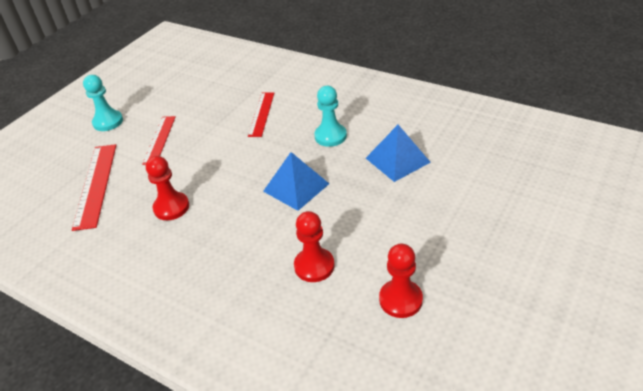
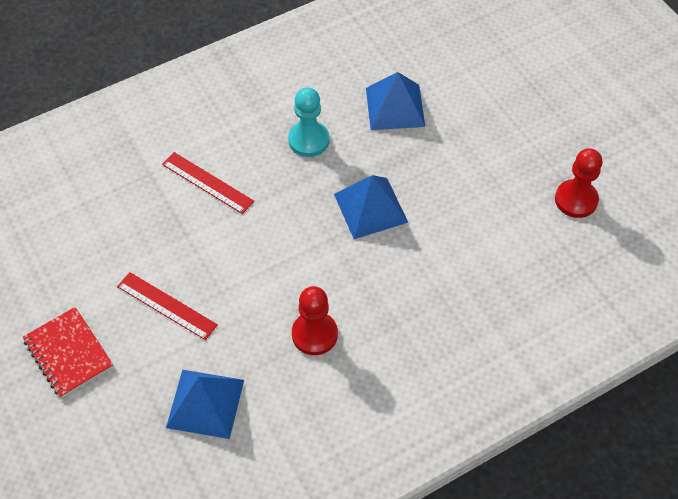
camera: 65 degrees left, 15 degrees up
(95, 185) = (205, 403): red ruler -> blue pyramid
(108, 122) = (68, 353): turquoise pawn -> red notebook
(314, 266) = (495, 243): red pawn -> none

